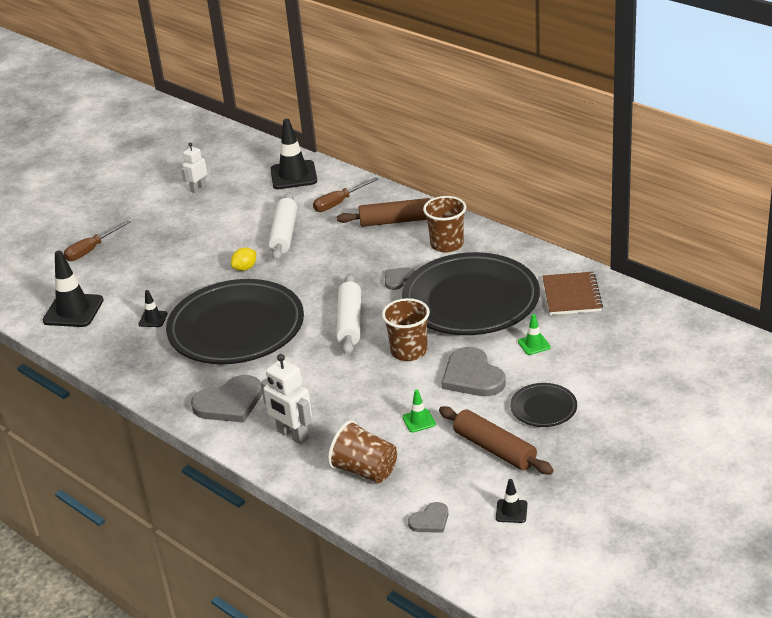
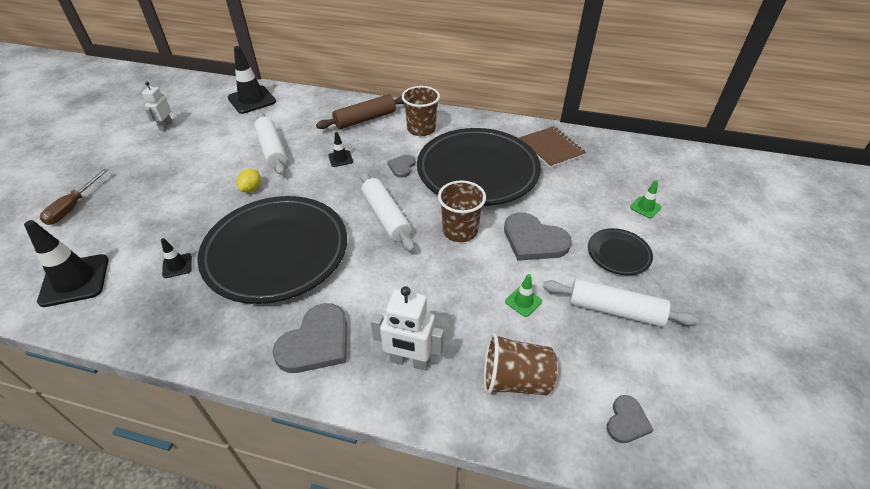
camera: 30 degrees left, 10 degrees up
(339, 203) = (306, 114): brown screwdriver -> none
(495, 449) = (614, 310): brown rolling pin -> white rolling pin
(511, 511) = (690, 378): black traffic cone -> black traffic cone (340, 159)
(534, 344) = (559, 196): green traffic cone -> green traffic cone (645, 207)

